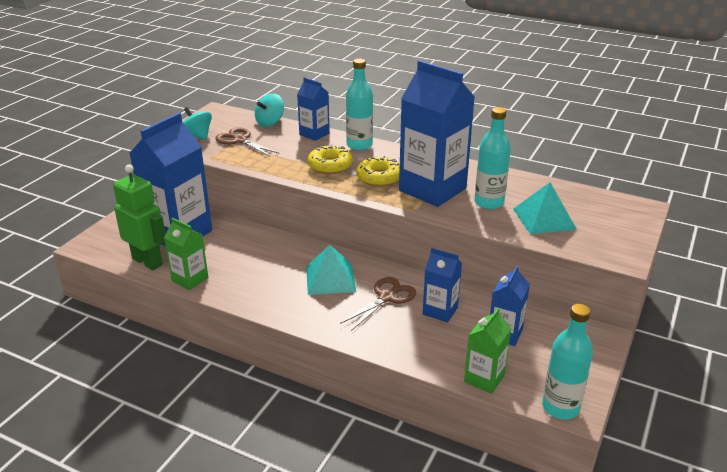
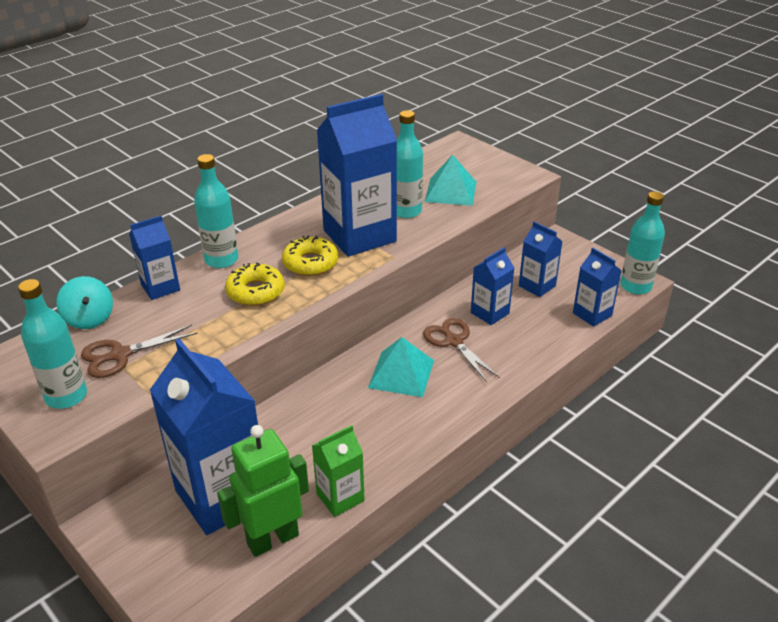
camera: 70 degrees left, 5 degrees up
(197, 136) = (66, 396): turquoise spinning top -> turquoise bottle
(484, 378) = (592, 314): green carton -> blue carton

